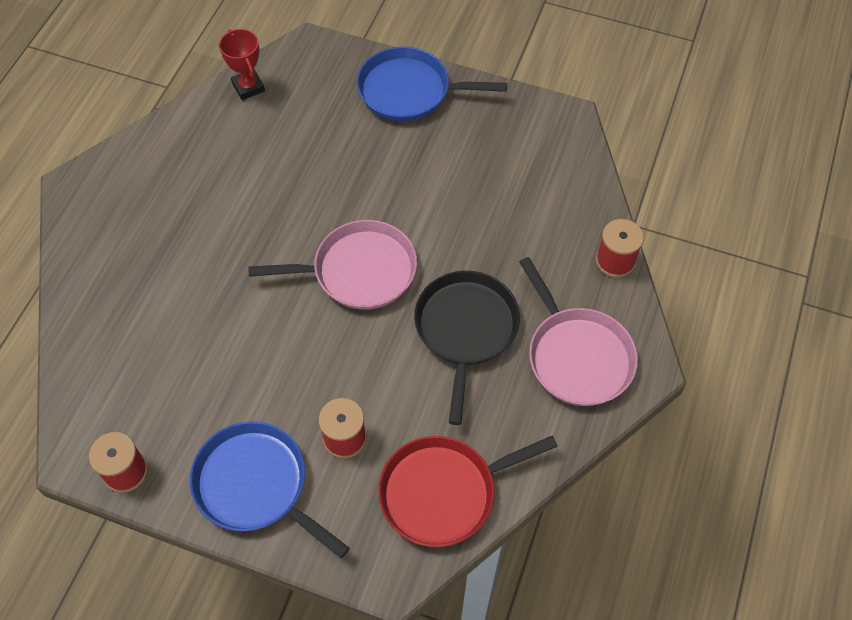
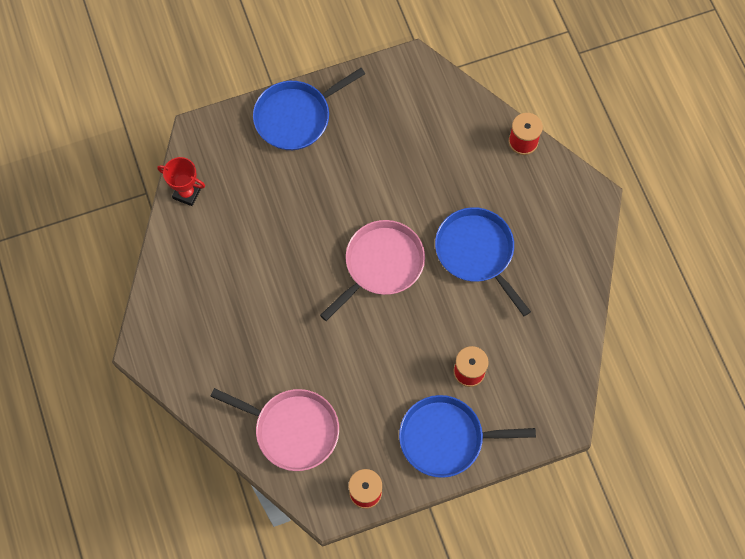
camera: 40 degrees left, 10 degrees up
(444, 492) = (550, 357): red pan -> none
(465, 330) = (477, 252): black pan -> blue pan
(577, 356) = (552, 219): pink pan -> pink pan (292, 429)

